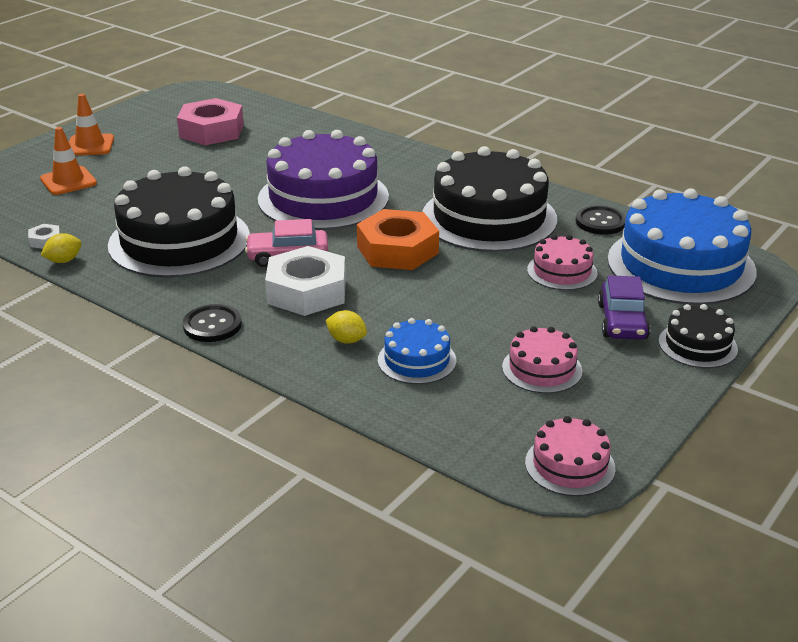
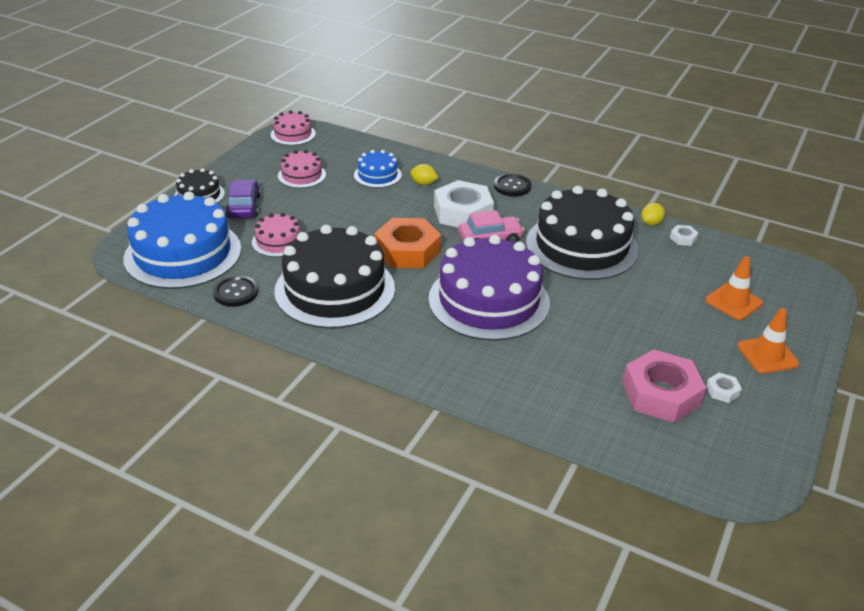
camera: 170 degrees right, 5 degrees up
(158, 129) = (722, 391): none -> white nut

